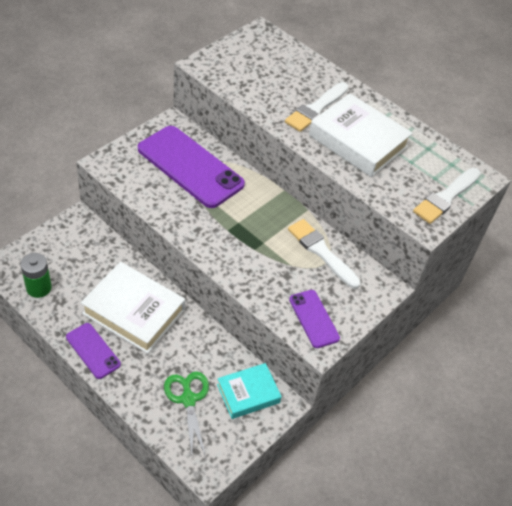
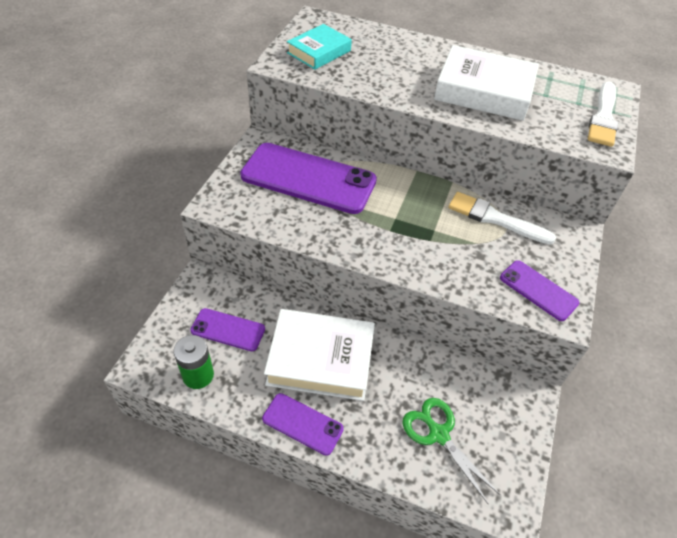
camera: 20 degrees left, 0 degrees up
(78, 264) = (228, 330): none -> purple phone
(248, 393) = (493, 399): turquoise book -> turquoise book (319, 52)
(316, 109) = (421, 73): white brush -> none

